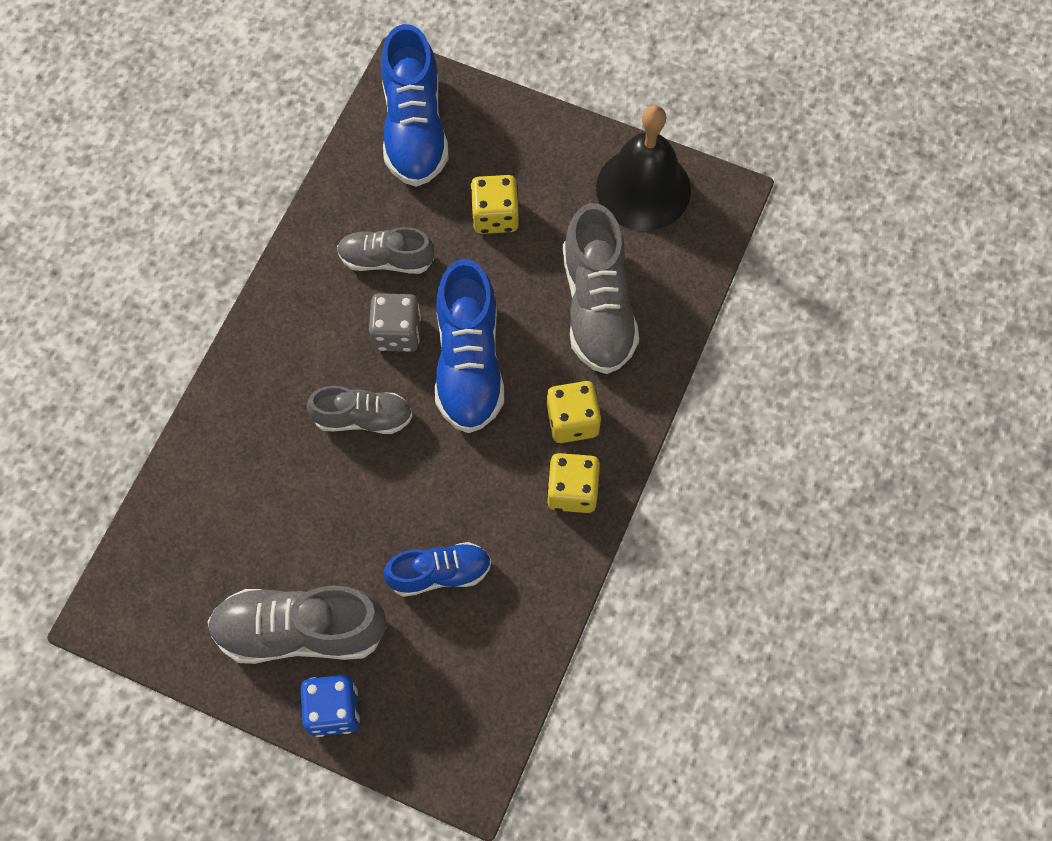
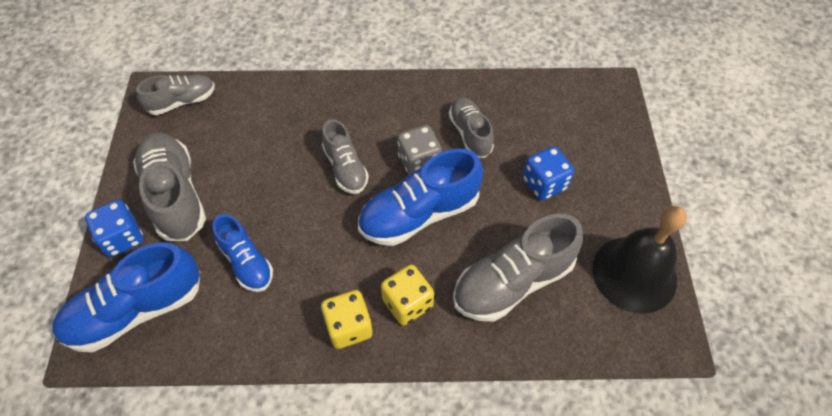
camera: 65 degrees right, 10 degrees down
(144, 584) = (182, 101): none -> grey shoe
(414, 128) = (578, 109): blue shoe -> blue shoe (136, 310)
(495, 216) = (544, 184): yellow dice -> blue dice

